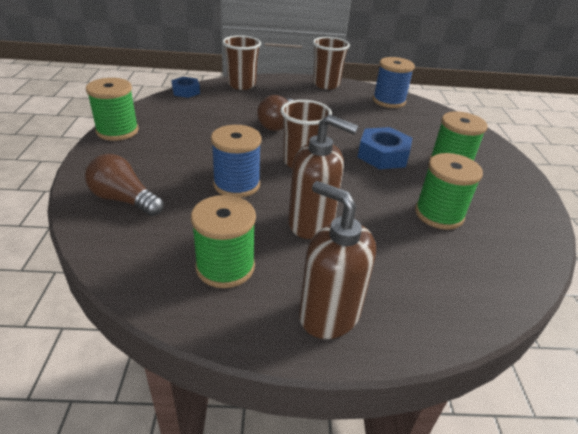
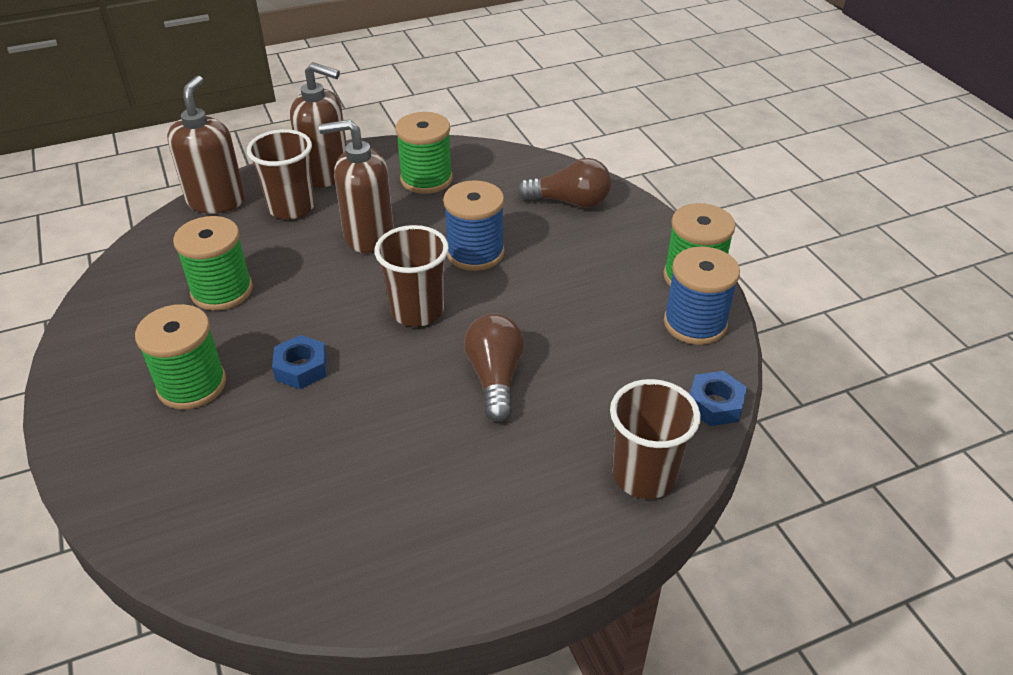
camera: 160 degrees right, 5 degrees up
(326, 84) = (472, 568): brown cup -> brown cup (291, 208)
(383, 155) = (301, 368): blue nut -> blue nut, size x0.64
(389, 101) = (306, 555): blue spool -> blue spool (695, 323)
(460, 315) = (216, 201): none -> brown soap dispenser

